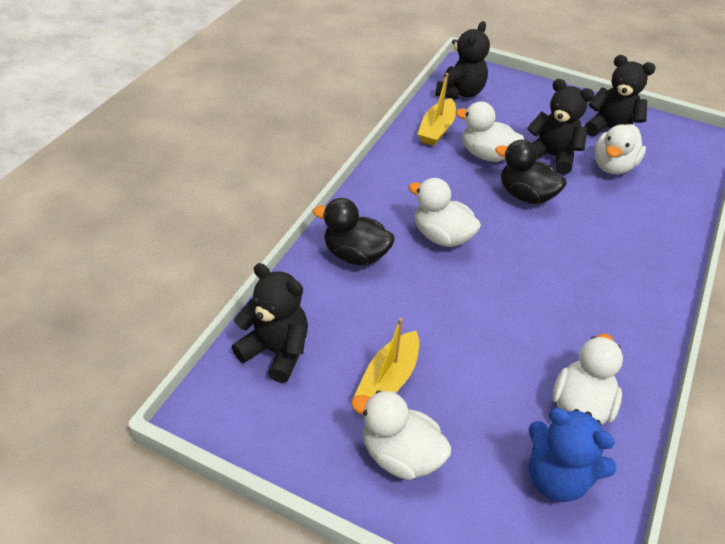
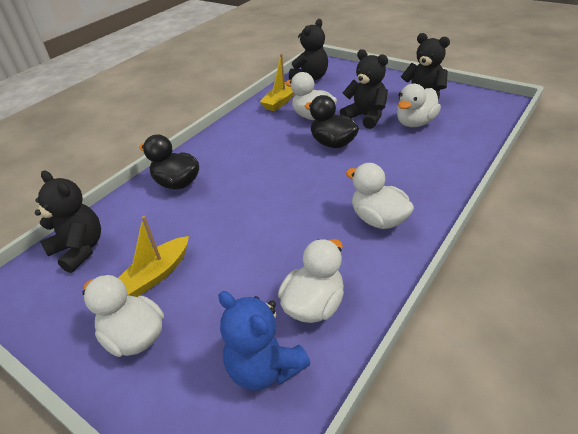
camera: 15 degrees right, 5 degrees down
(441, 236) = (251, 171): white duck -> white duck (378, 219)

